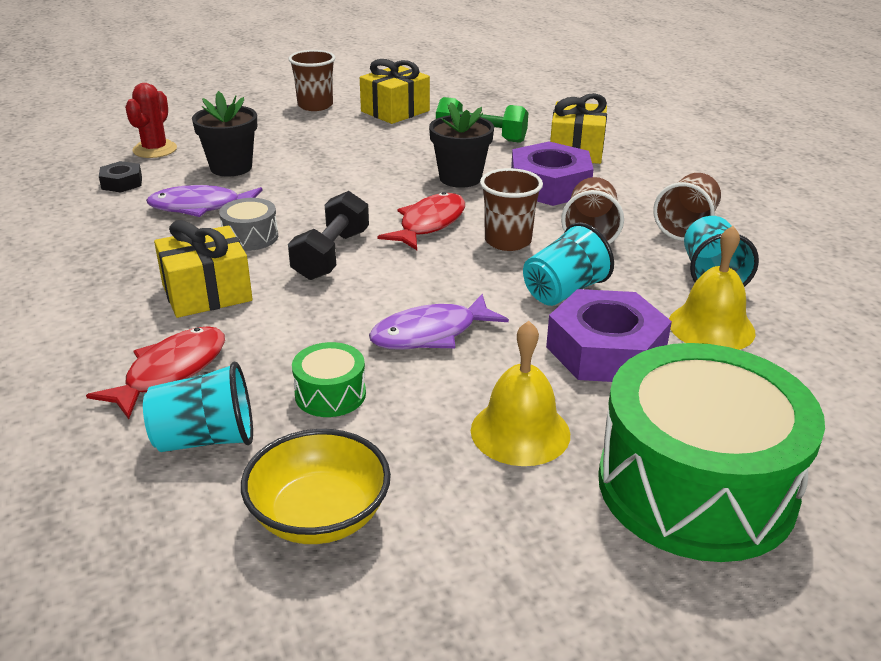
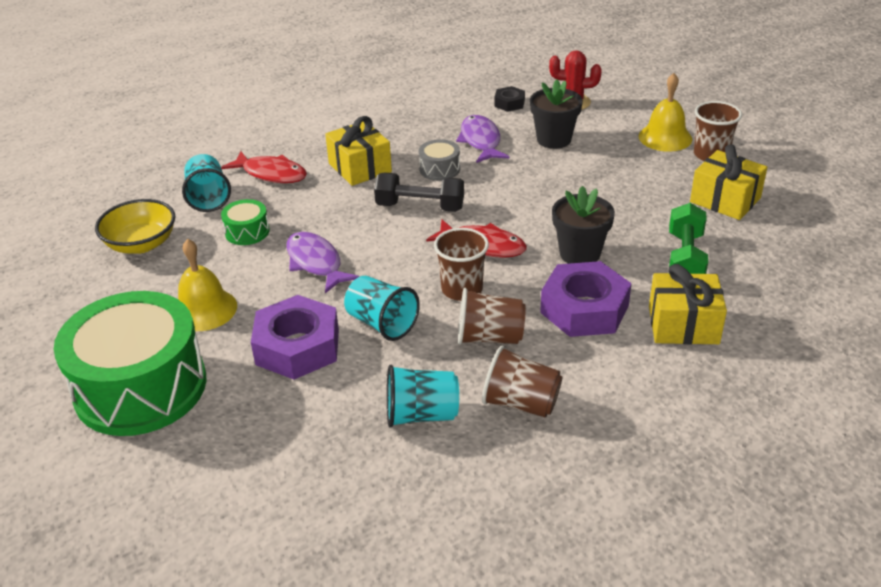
camera: 85 degrees right, 5 degrees up
(711, 327) = (334, 408): yellow bell -> yellow bell (665, 137)

